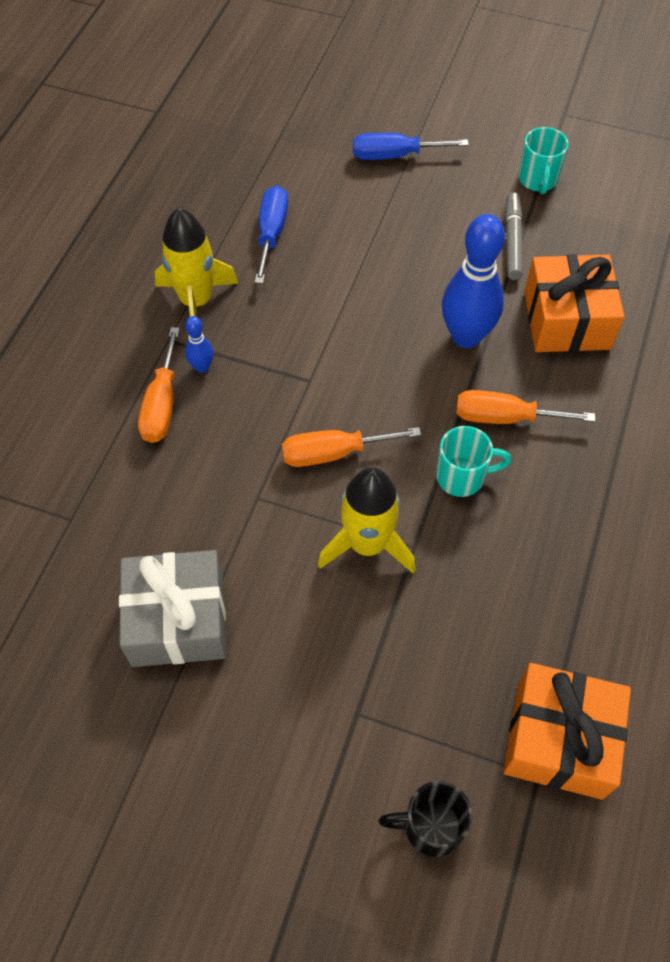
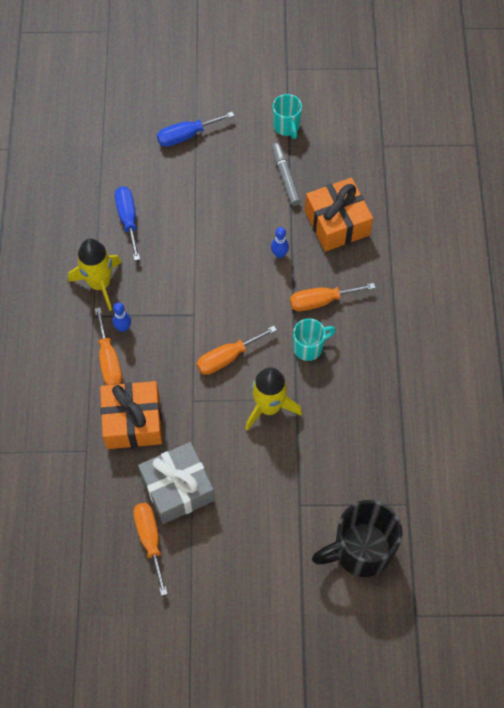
camera: 20 degrees left, 5 degrees up
(101, 685) = (150, 540): none -> orange screwdriver
(430, 827) = (360, 550): black mug -> black mug, size x1.79
(466, 336) = (279, 254): blue bowling pin -> blue bowling pin, size x0.46
(559, 739) = (412, 480): orange gift -> orange gift (133, 421)

